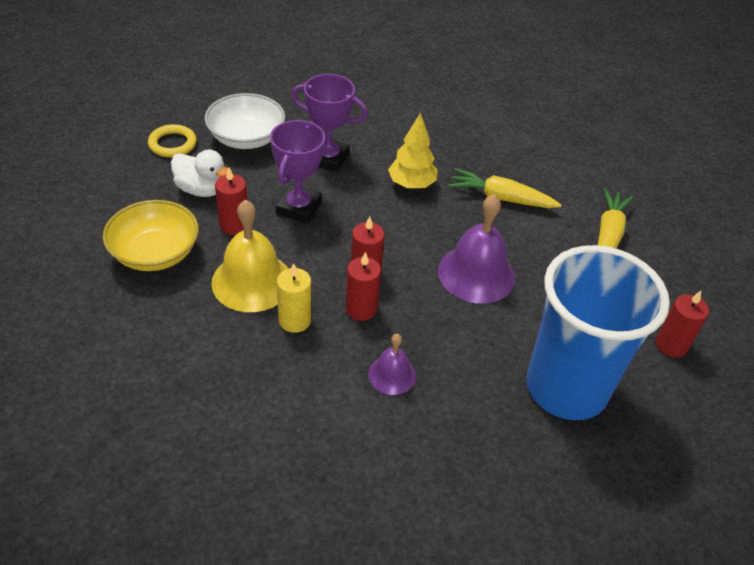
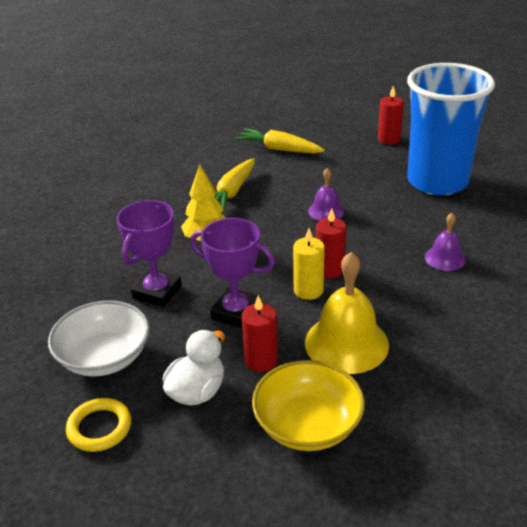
camera: 80 degrees left, 10 degrees down
(295, 320) = (394, 313): yellow candle -> yellow candle (308, 290)
(361, 309) = (374, 273): red candle -> none
(476, 274) = (326, 211): purple bell -> purple bell, size x0.55

